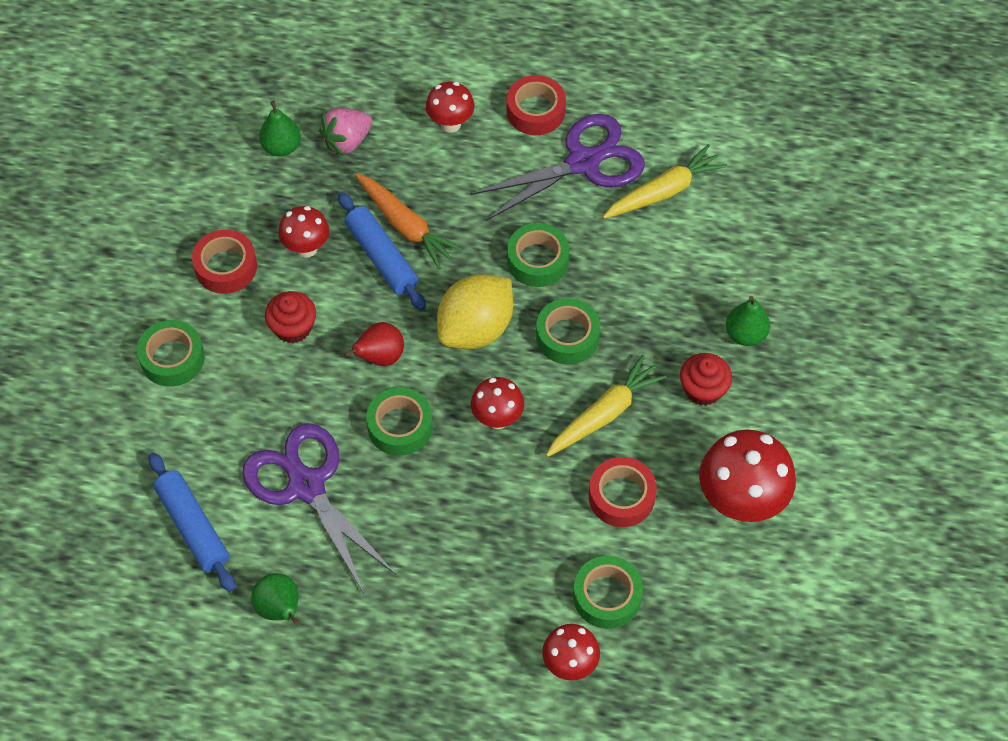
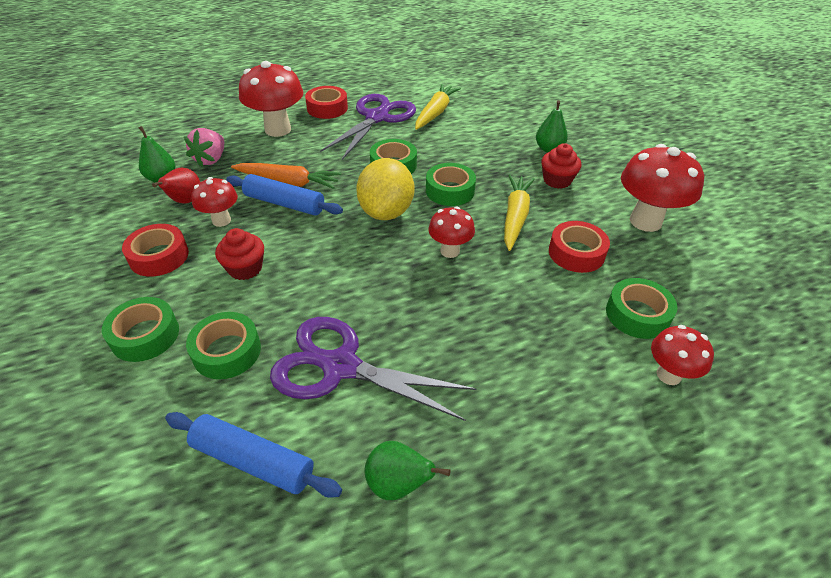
camera: 35 degrees left, 15 degrees down
(380, 357) = (330, 255): red pear -> red pear (185, 201)
(400, 426) = (383, 288): green tape -> green tape (227, 351)
(450, 124) = (278, 129): red mushroom -> red mushroom, size x1.73

